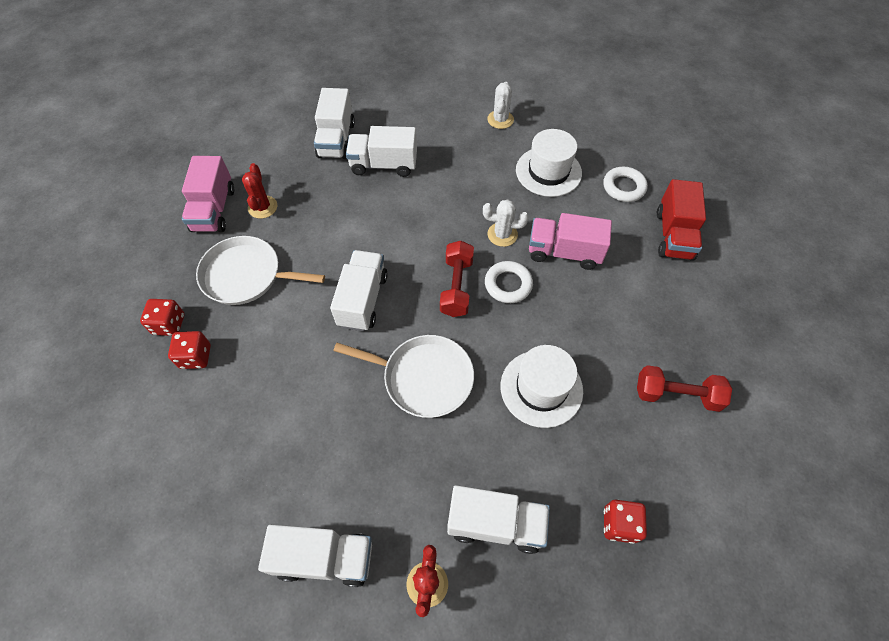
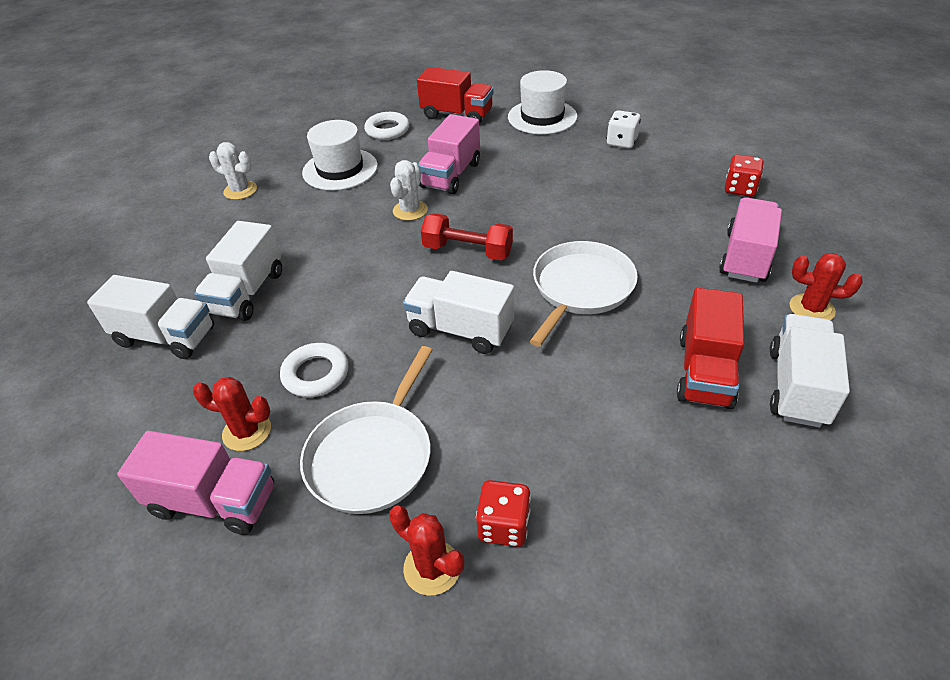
camera: 75 degrees left, 15 degrees down
(169, 324) = (432, 568): red dice -> red cactus
(335, 481) = (705, 371): none -> red truck
(495, 523) = (745, 257): white truck -> pink truck
(508, 284) = (477, 215): white ring -> white ring (316, 374)
(541, 388) = (605, 211): white hat -> white hat (542, 117)
(676, 395) = (621, 142): red dumbbell -> white dice

